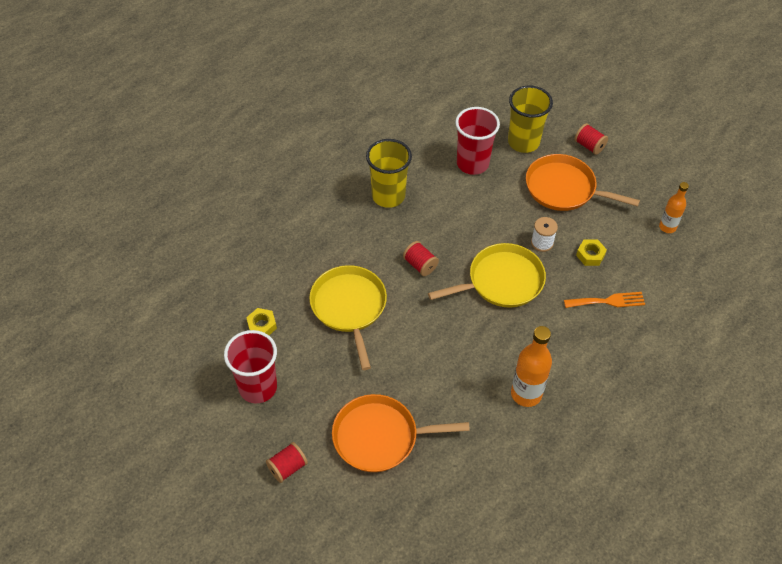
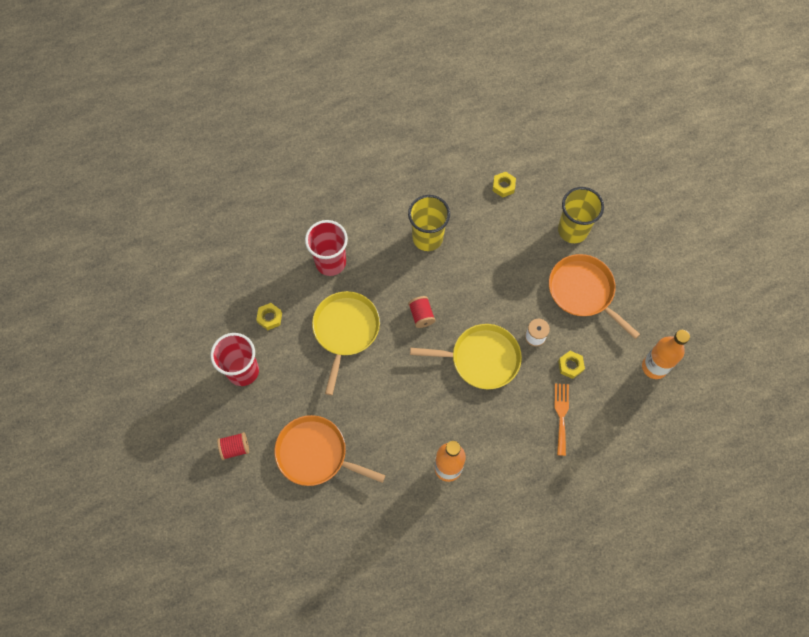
camera: 25 degrees right, 15 degrees up
(437, 128) = (503, 186): none -> yellow nut
(472, 163) = (516, 234): red cup -> red cup (330, 262)
(589, 146) = (630, 257): red spool -> none
(608, 301) = (561, 415): orange fork -> orange fork turned 105 degrees counterclockwise
(667, 227) = (654, 367): orange bottle -> orange bottle, size x1.60

